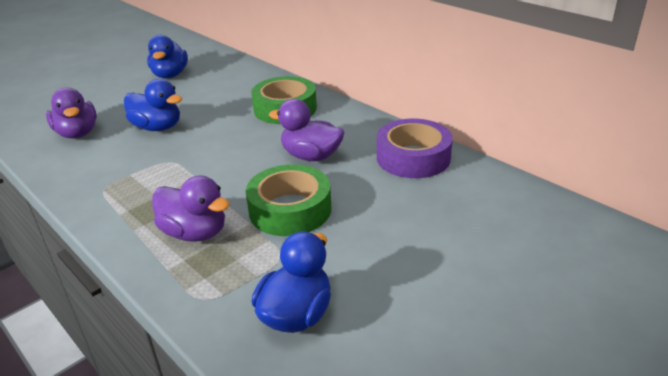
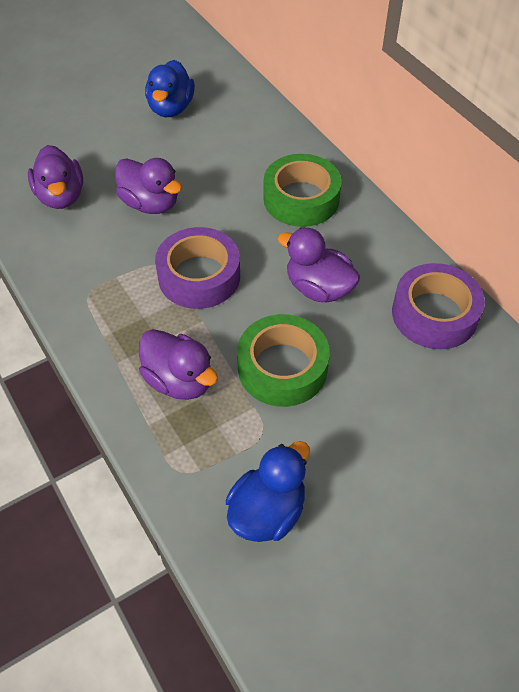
camera: 10 degrees right, 20 degrees up
(157, 127) = (150, 203): blue duck -> purple duck
(205, 163) = (199, 276): none -> purple tape

